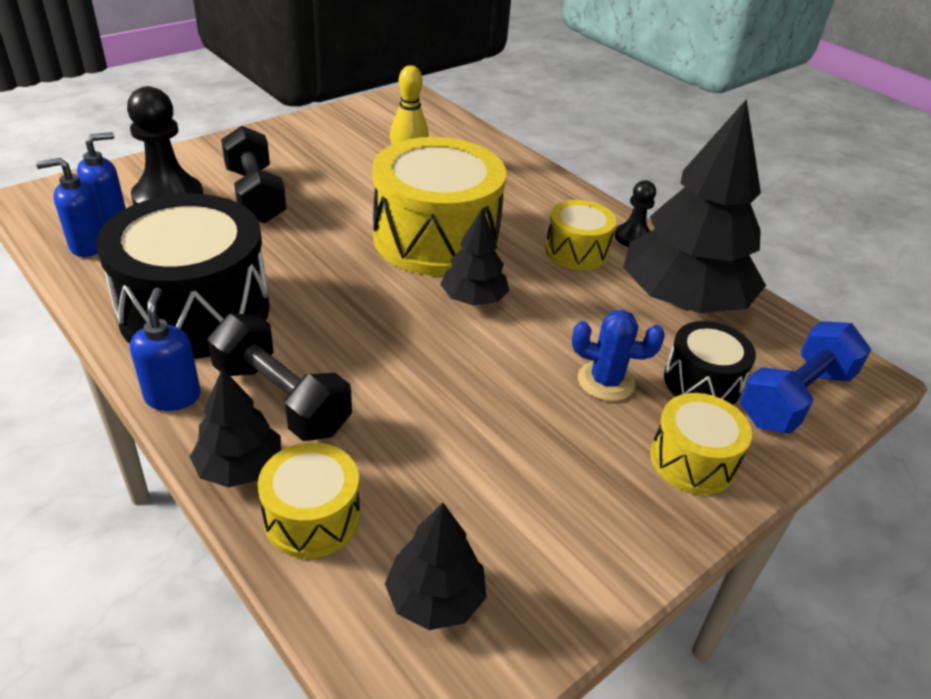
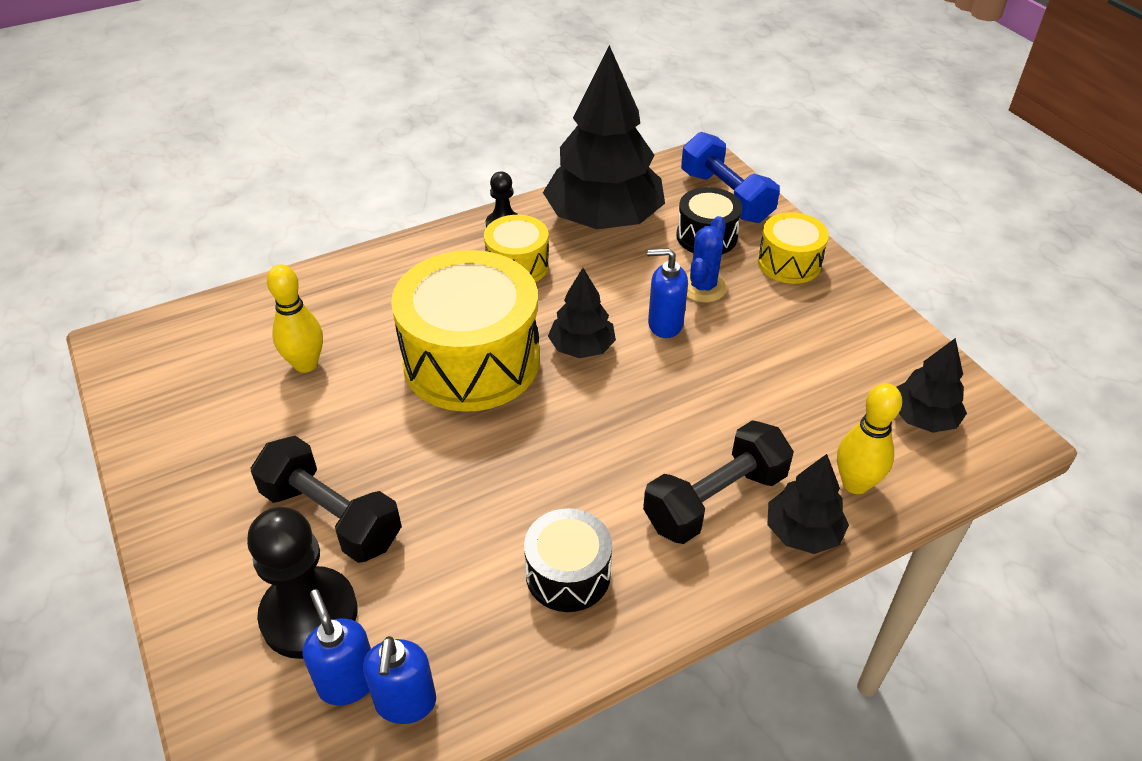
camera: 75 degrees left, 5 degrees up
(173, 396) = (708, 588): blue soap dispenser -> blue soap dispenser (664, 324)
(195, 311) = (568, 574): black drum -> black drum, size x0.51
(255, 195) = (331, 517): black dumbbell -> black dumbbell turned 45 degrees clockwise
(312, 517) = (855, 484): yellow drum -> yellow bowling pin

